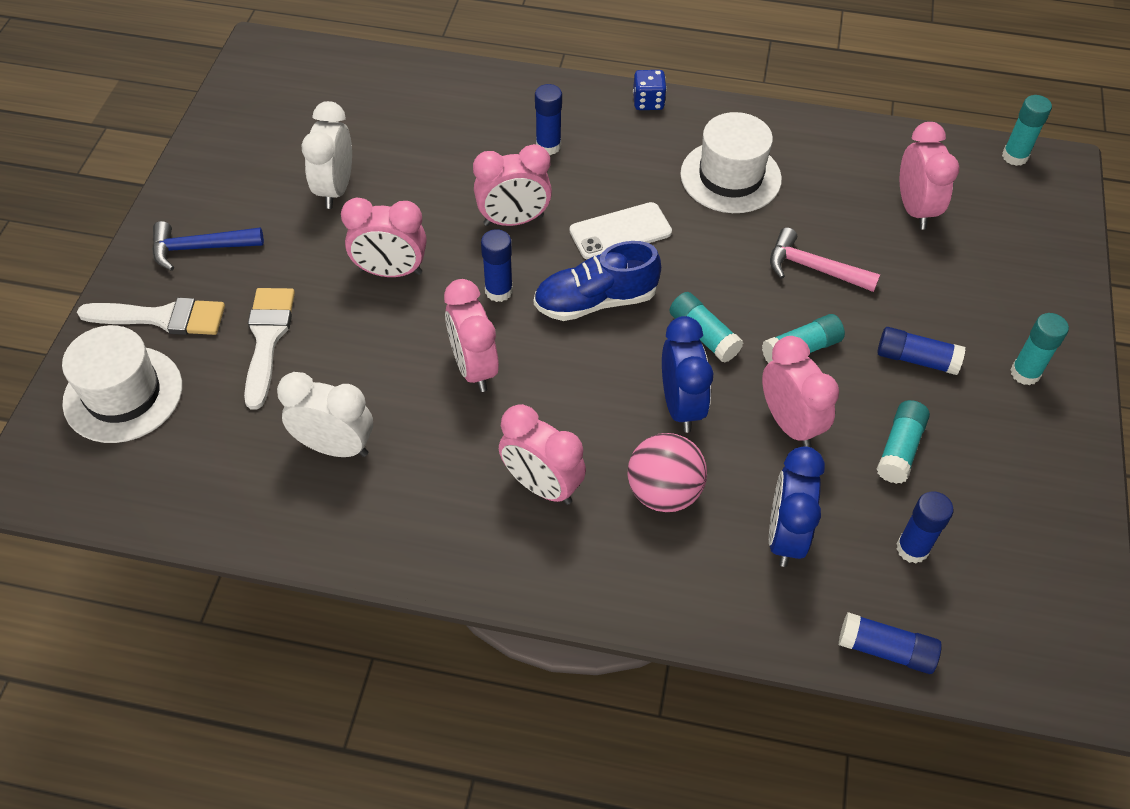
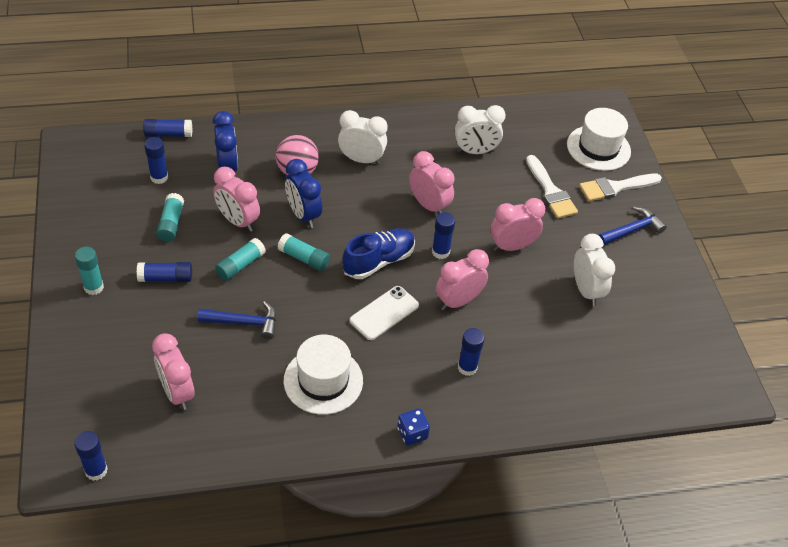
camera: 155 degrees right, 5 degrees down
(542, 486) = (361, 160): pink clock -> white clock
(813, 268) = (244, 322): pink hammer -> blue hammer
(1014, 156) = (96, 470): turquoise glue stick -> blue glue stick

